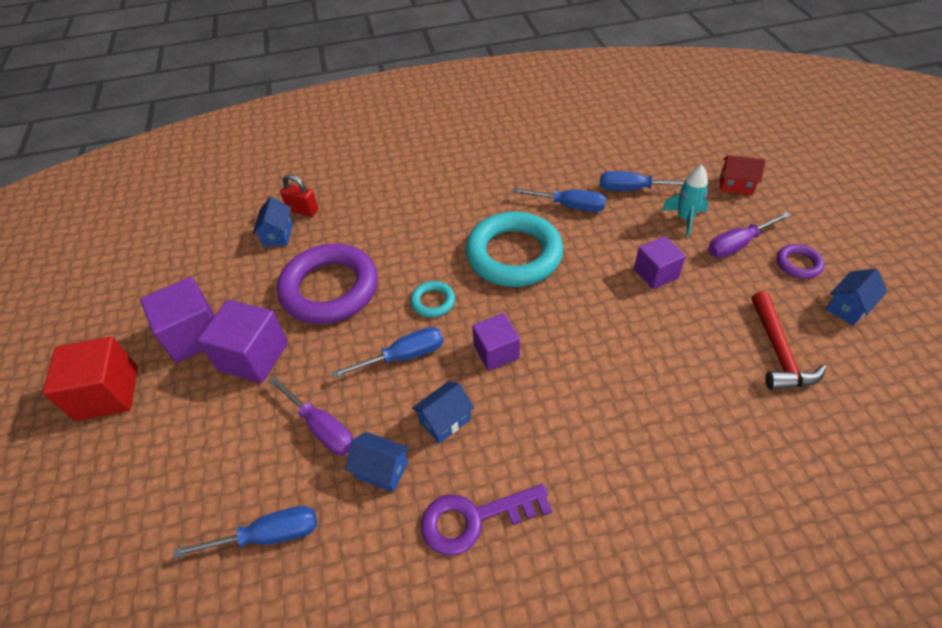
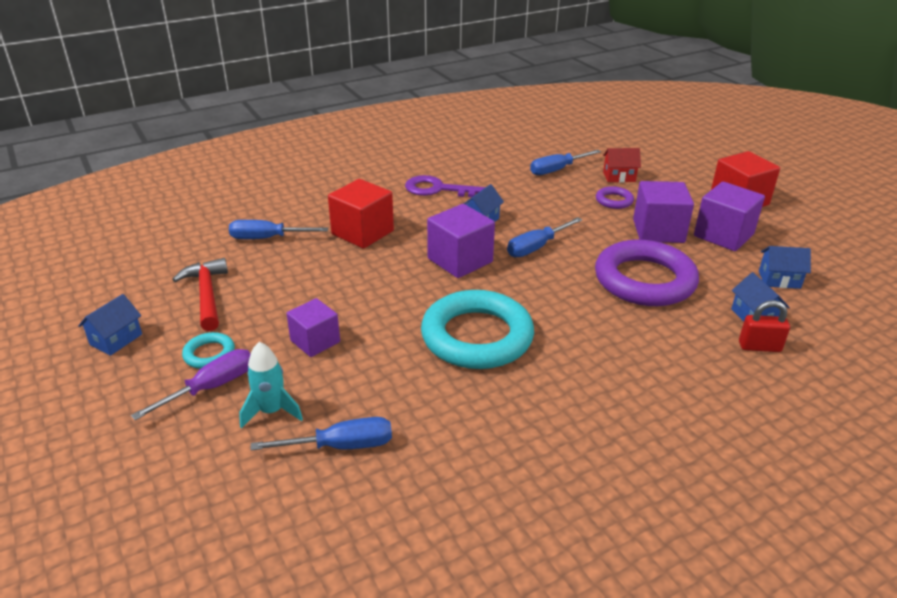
camera: 160 degrees right, 15 degrees down
(321, 427) = (566, 207): purple screwdriver -> none
(381, 470) = (509, 197): blue house -> blue house (779, 279)
(433, 302) = (537, 285): turquoise ring -> turquoise ring (209, 354)
(474, 519) = (438, 189): purple key -> purple key turned 135 degrees counterclockwise
(496, 352) = (460, 260): purple cube -> purple cube, size x1.52
(569, 206) = (428, 405): blue screwdriver -> blue screwdriver (267, 238)
(602, 429) = (362, 232): none -> red cube
(736, 185) = (182, 479): red house -> red house (619, 177)
(798, 264) = (146, 375): purple ring -> purple ring (614, 201)

